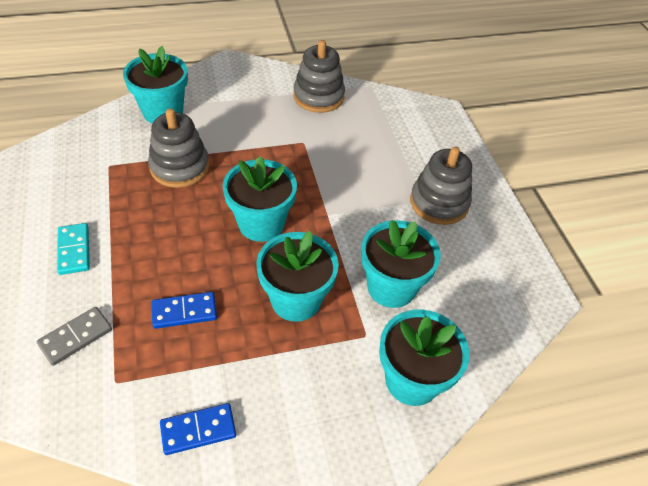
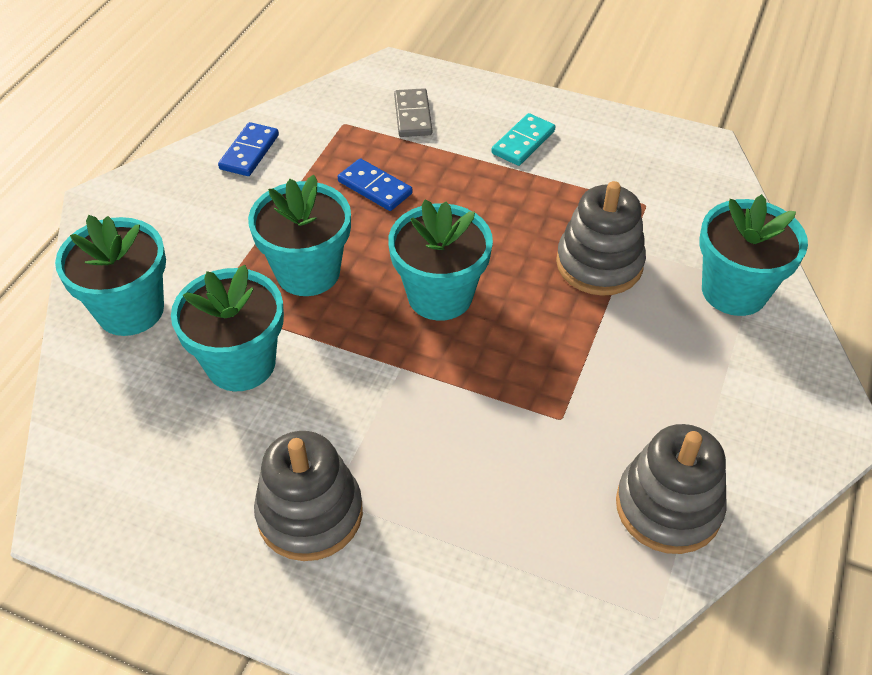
camera: 130 degrees right, 0 degrees up
(74, 250) = (523, 142): turquoise domino -> turquoise domino turned 75 degrees counterclockwise
(184, 311) = (375, 187): blue domino -> blue domino turned 75 degrees counterclockwise

